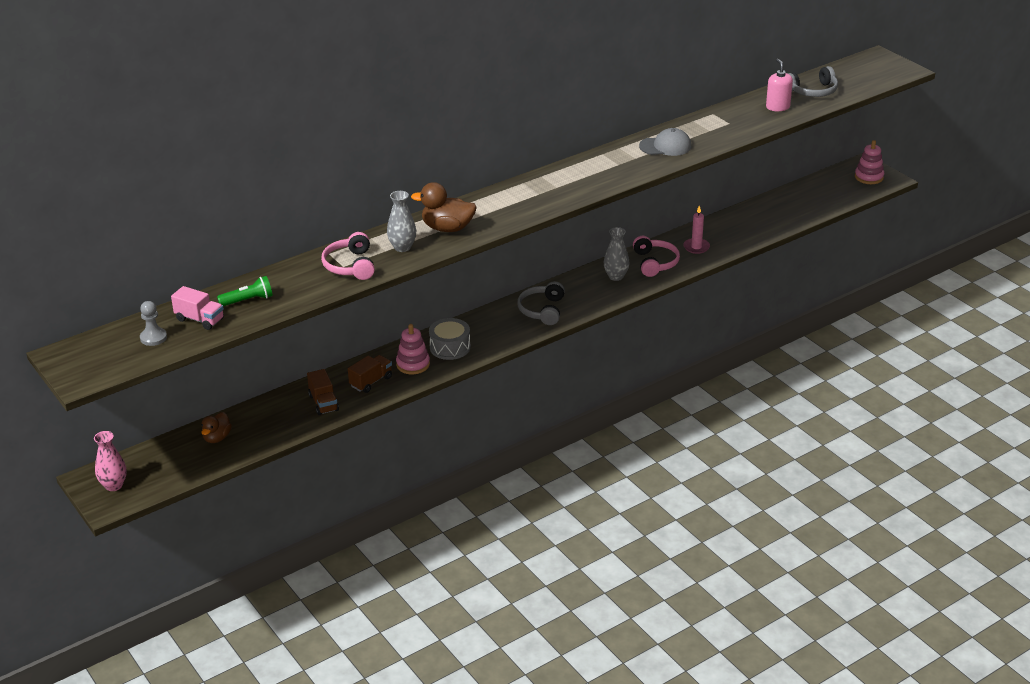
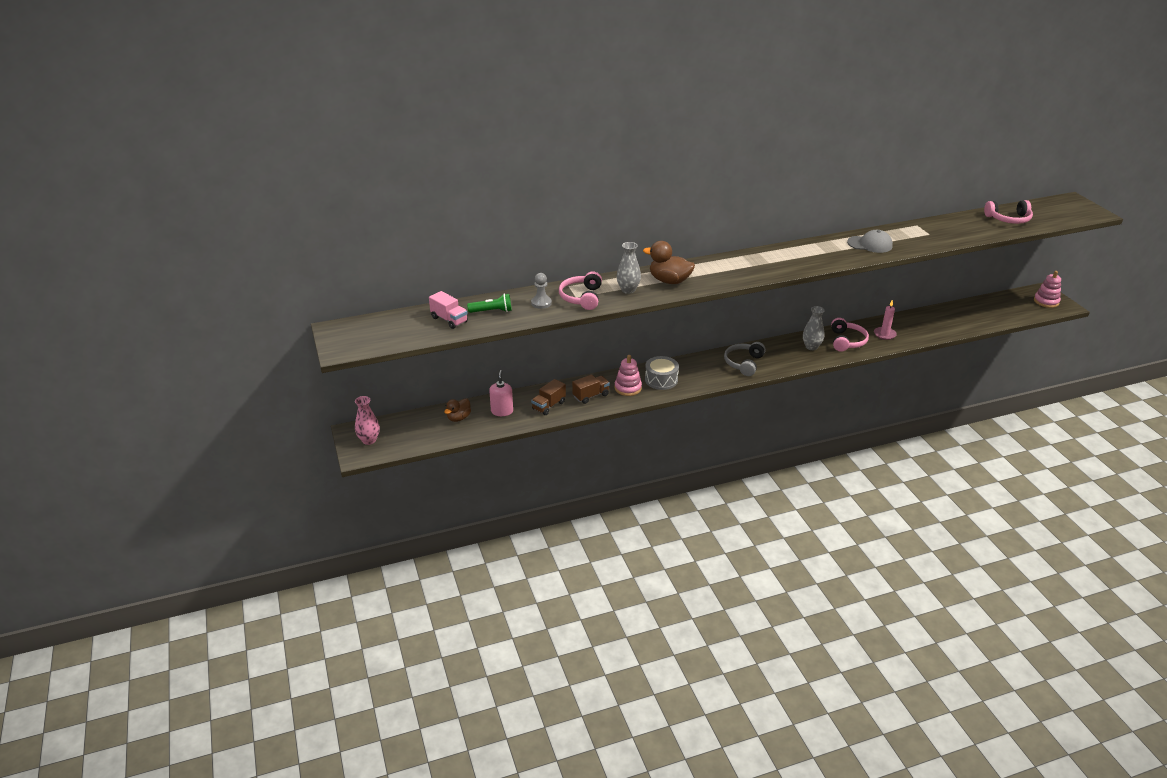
camera: 15 degrees right, 0 degrees up
(153, 338) = (408, 328): grey pawn -> grey pawn (541, 303)
(323, 403) = (548, 406): brown truck -> brown truck turned 45 degrees clockwise
(777, 107) = (975, 227): pink soap dispenser -> pink soap dispenser (502, 411)
(812, 91) = (1008, 219): grey headphones -> pink headphones

